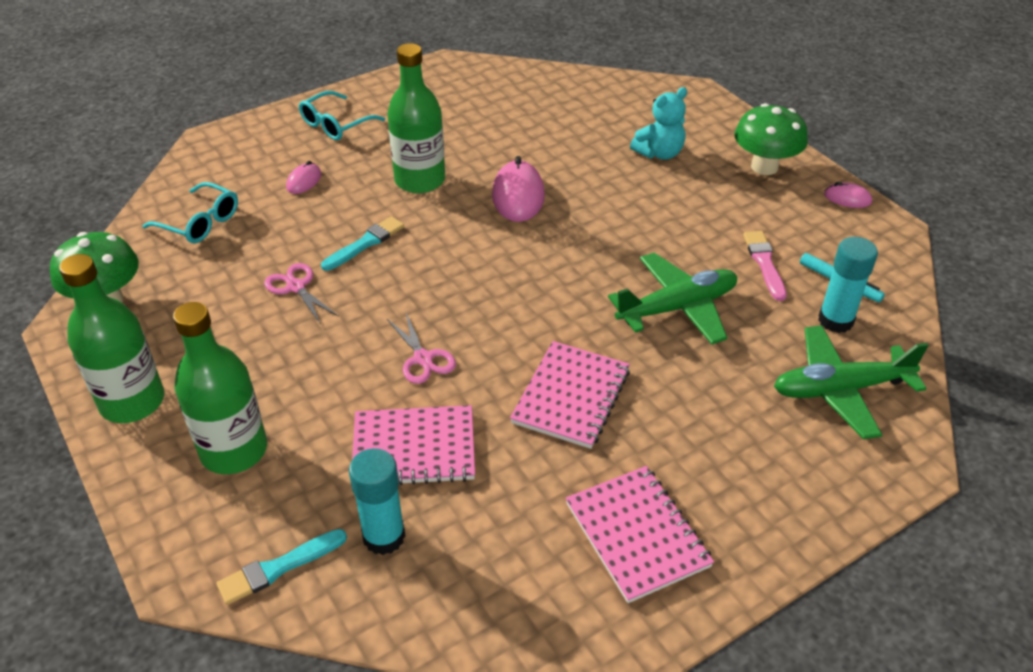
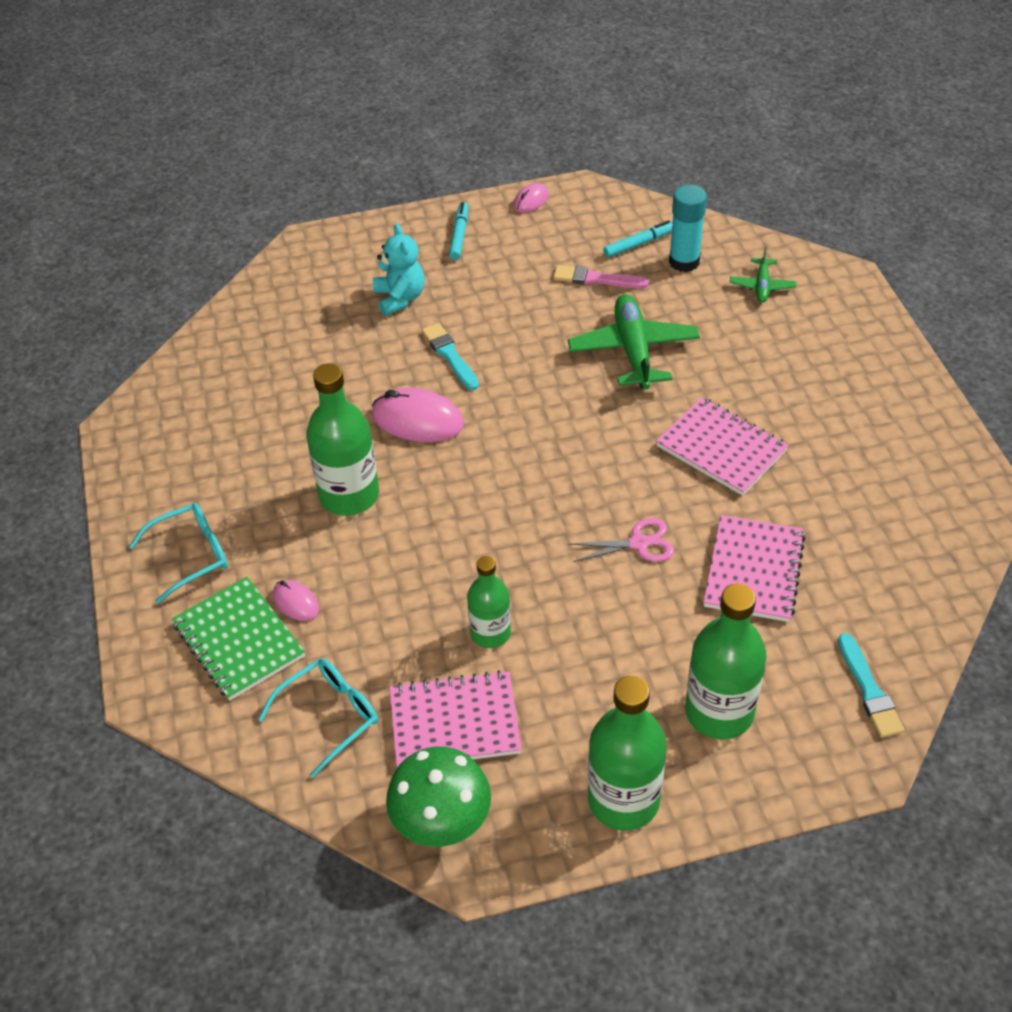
camera: 70 degrees left, 5 degrees up
(262, 165) = (239, 640): none -> green notebook
(296, 287) = (490, 633): pink scissors -> green bottle
(336, 124) = (191, 555): turquoise glasses -> turquoise glasses turned 90 degrees counterclockwise
(365, 243) = (441, 561): turquoise brush -> turquoise brush (450, 355)
(384, 536) = (849, 609): turquoise glue stick -> none
(637, 535) = (881, 446): pink notebook -> pink notebook (454, 722)
(764, 167) = (459, 235): green mushroom -> turquoise marker
(840, 389) = (762, 286): green plane -> green plane, size x0.52

